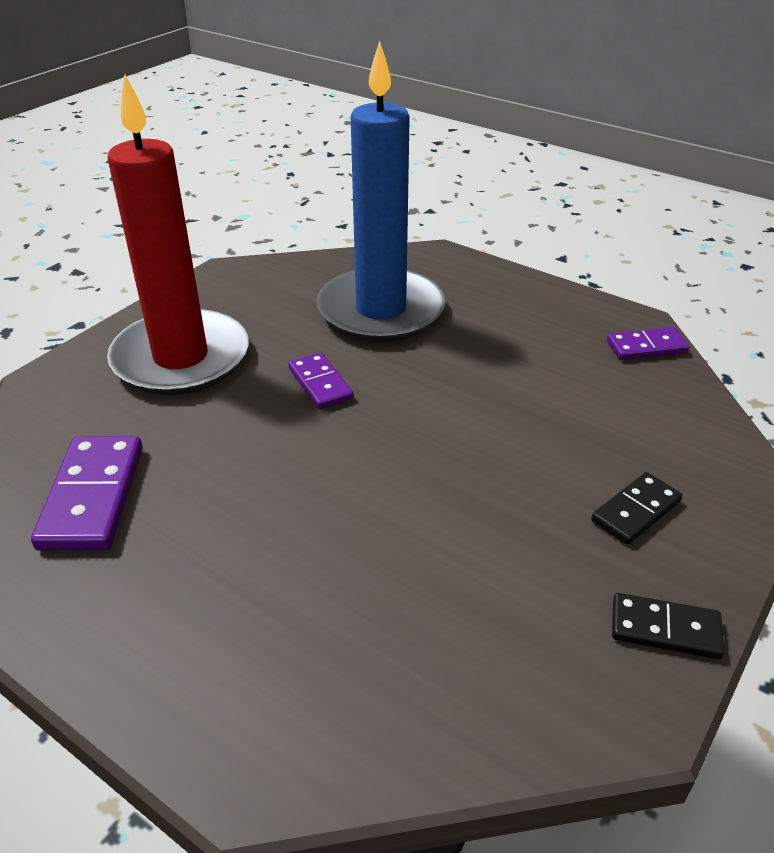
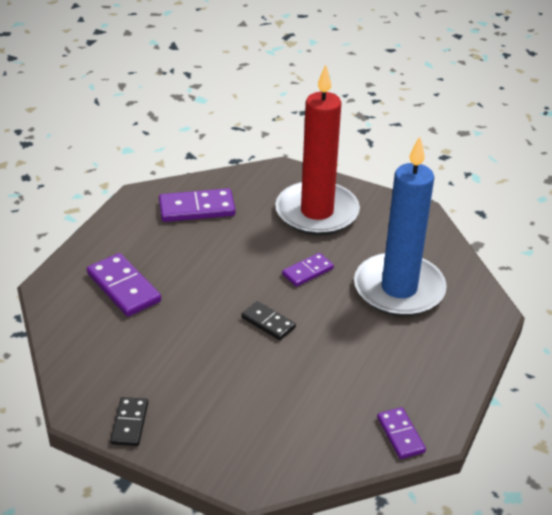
camera: 80 degrees right, 0 degrees up
(293, 624) = (124, 287): none -> purple domino
(636, 511) = (217, 417): black domino -> black domino (268, 322)

